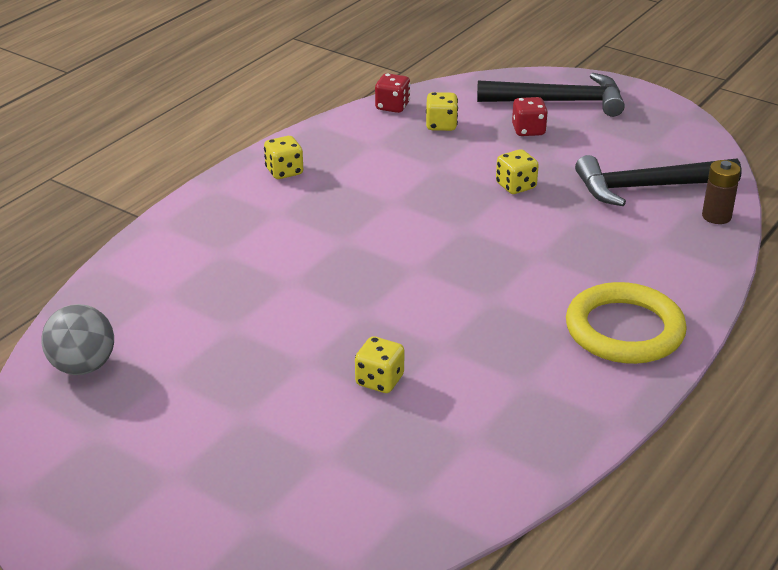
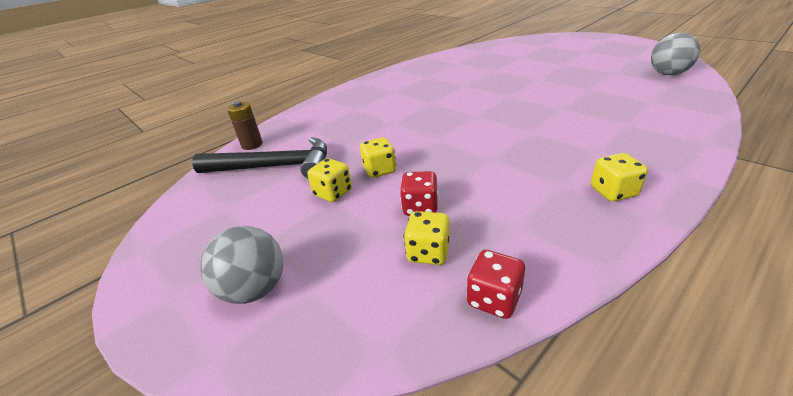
camera: 165 degrees left, 0 degrees up
(379, 380) = (498, 74): yellow dice -> yellow dice (333, 193)
(528, 130) = (328, 237): red dice -> red dice (420, 207)
(558, 101) = (255, 289): black hammer -> grey ball
(624, 330) = (367, 92): yellow ring -> none

